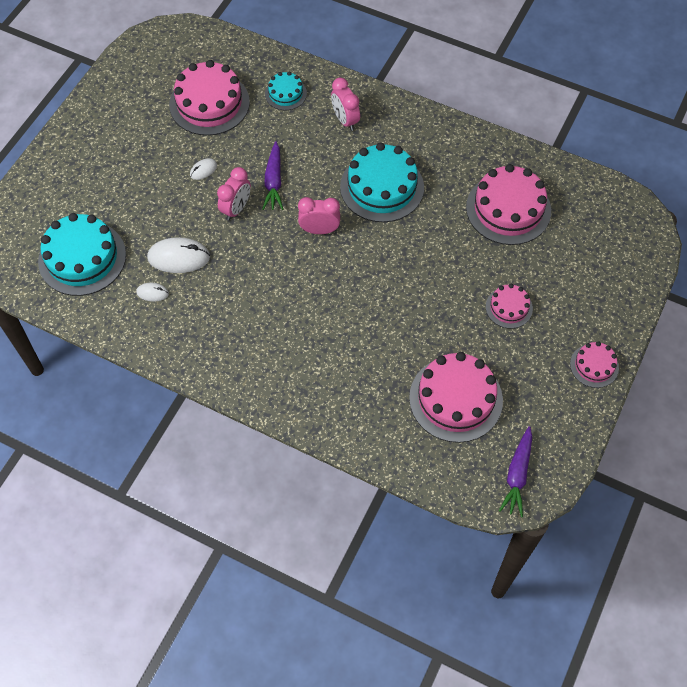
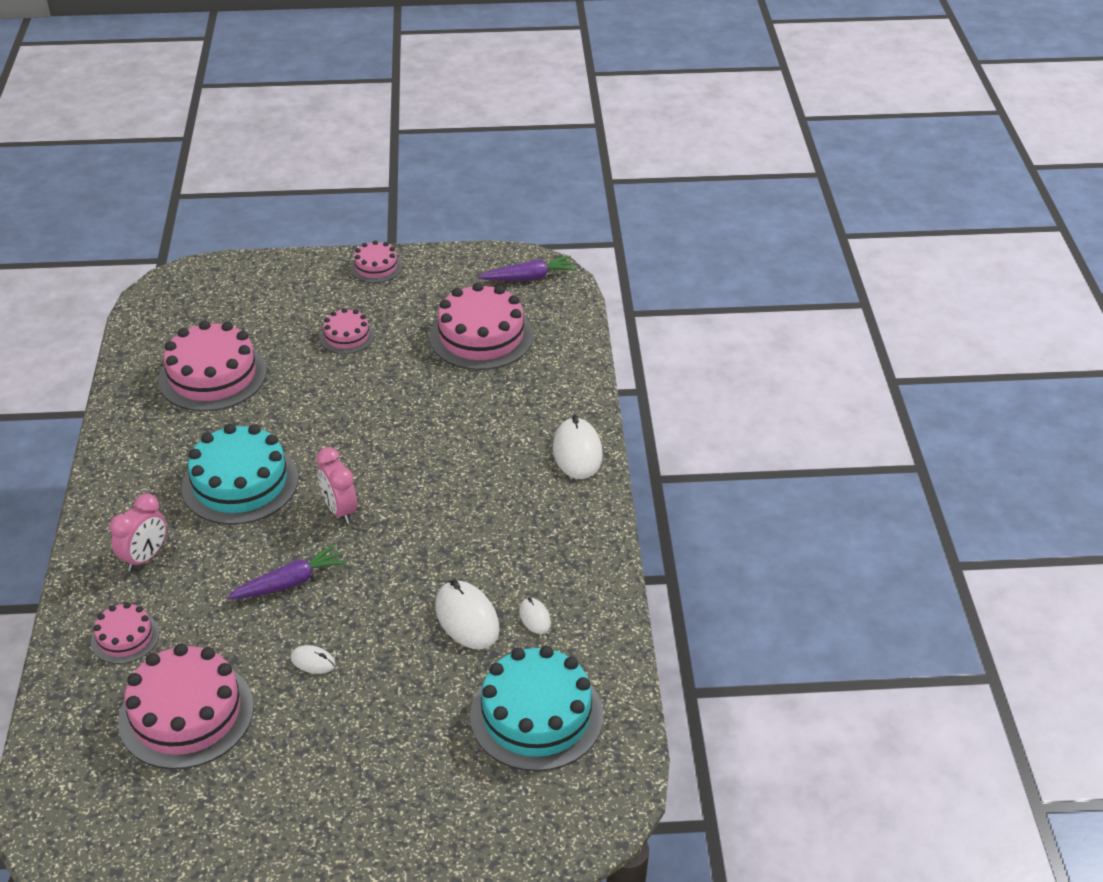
camera: 120 degrees left, 20 degrees down
(236, 209) = (356, 598): pink clock -> none
(281, 396) = (577, 452): none -> white mouse
(285, 94) = (125, 637): turquoise cake -> pink cake

